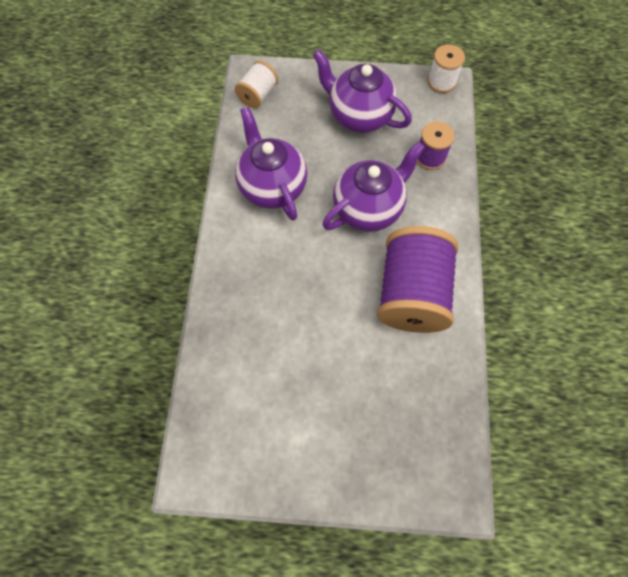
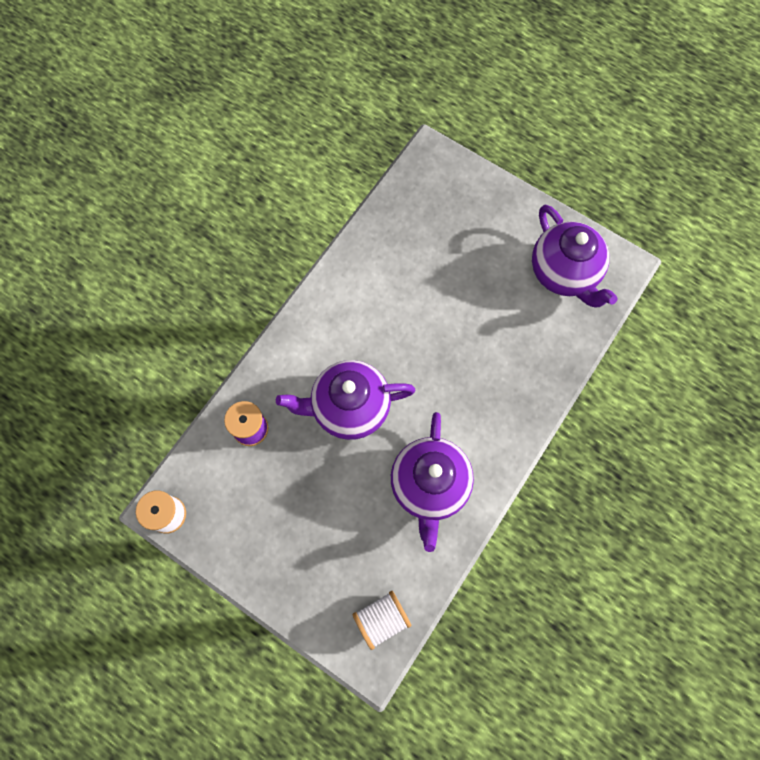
camera: 150 degrees left, 5 degrees up
(359, 115) = (287, 522): purple teapot -> purple teapot (564, 273)
(411, 293) = (364, 307): purple spool -> none

